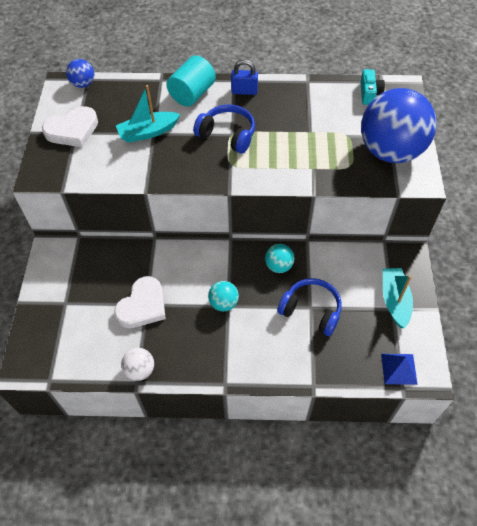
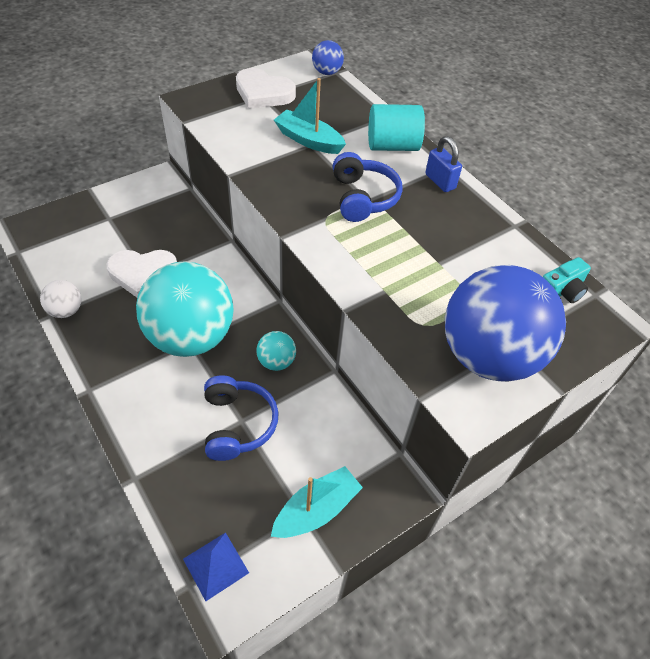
camera: 50 degrees right, 5 degrees down
(224, 303) = (191, 337): turquoise ball -> turquoise ball, size x2.36

